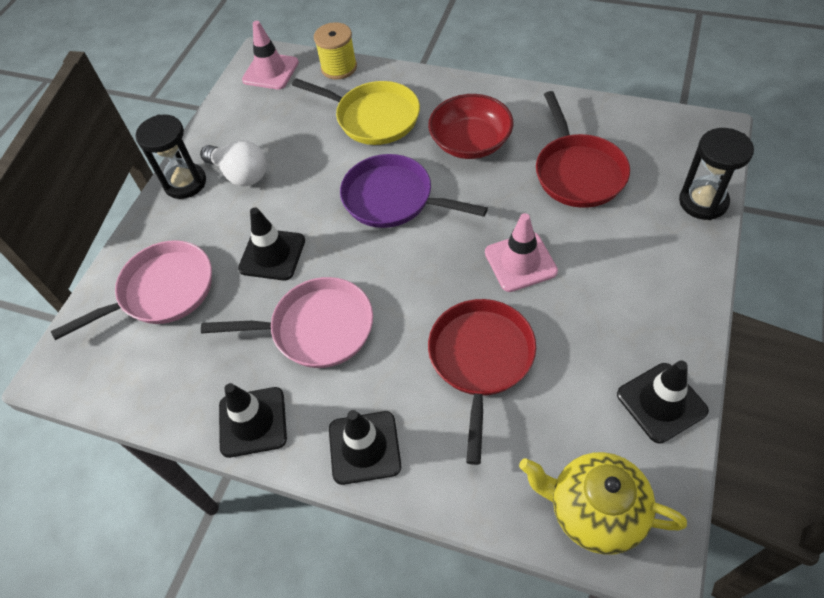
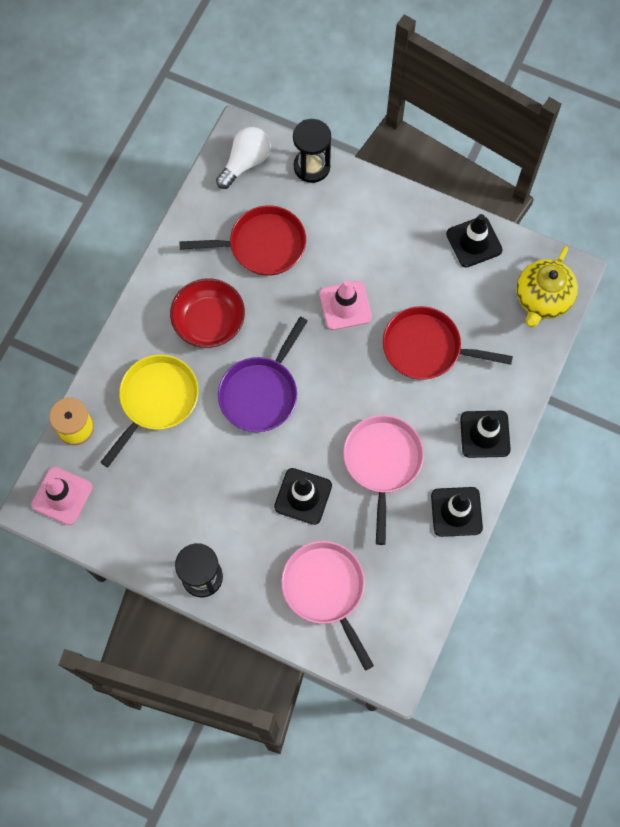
camera: 90 degrees left, 15 degrees up
(240, 174) = (202, 525): white light bulb -> white light bulb (245, 163)

